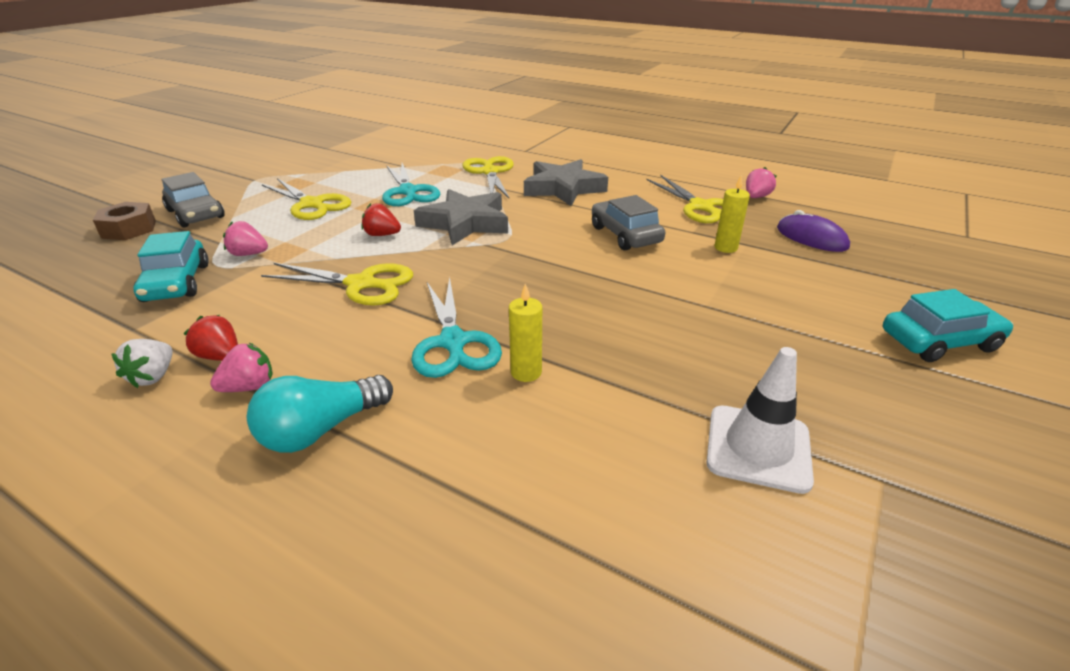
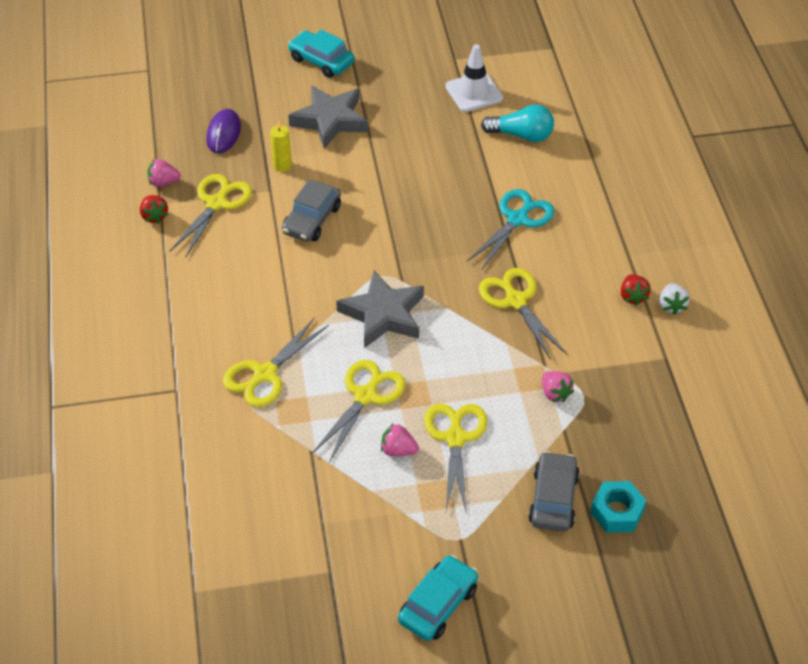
camera: 130 degrees left, 15 degrees up
(129, 229) = (616, 512): brown nut -> turquoise nut
(153, 376) = (671, 306): white strawberry -> white strawberry turned 120 degrees clockwise
(177, 283) = (620, 392): turquoise car -> turquoise car (438, 604)
(249, 387) = (631, 264): pink strawberry -> pink strawberry (398, 450)
(321, 429) = (618, 217): turquoise light bulb -> turquoise light bulb (521, 135)
(382, 235) = (451, 346): red strawberry -> red strawberry (154, 216)
(408, 192) = (365, 396): turquoise scissors -> yellow scissors
(526, 372) = (507, 179): yellow candle -> none
(563, 188) = (255, 300): grey star -> grey star (330, 120)

